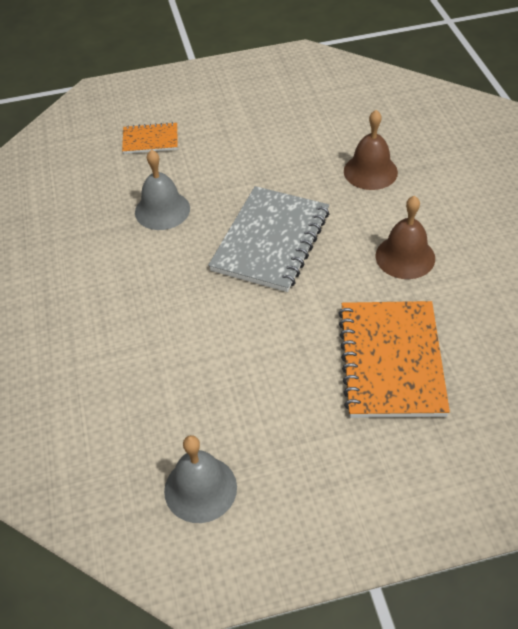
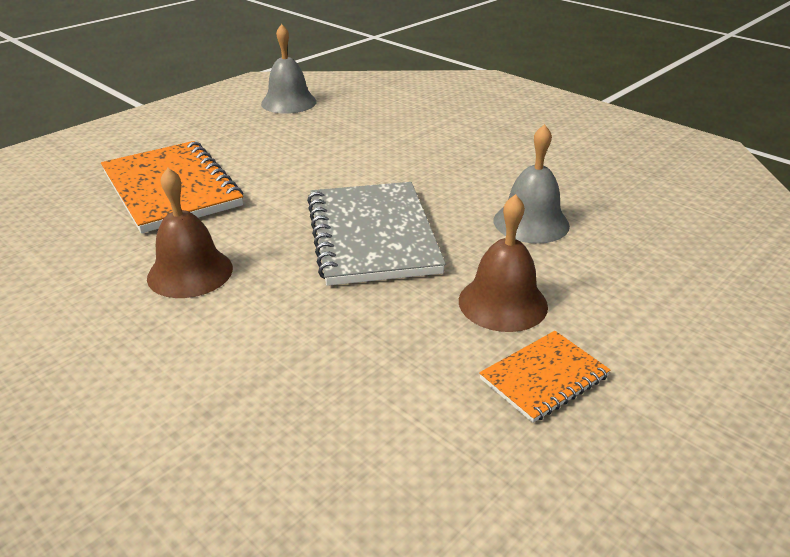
camera: 145 degrees right, 15 degrees down
(150, 140) = (671, 289): orange notebook -> orange notebook (544, 378)
(370, 171) = (300, 367): brown bell -> brown bell (502, 303)

